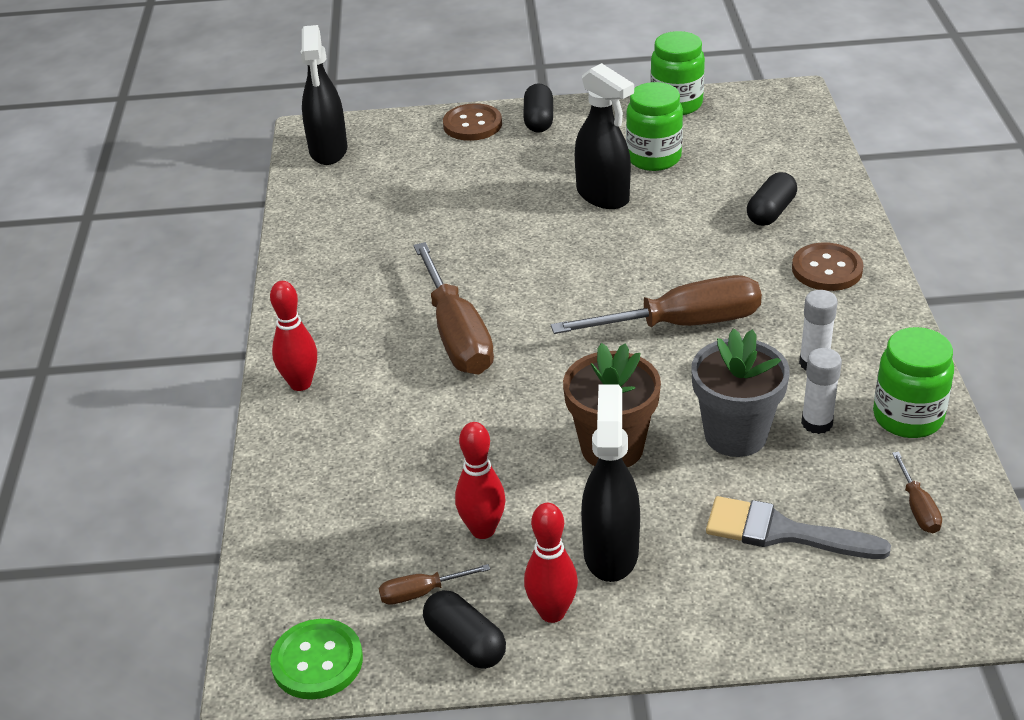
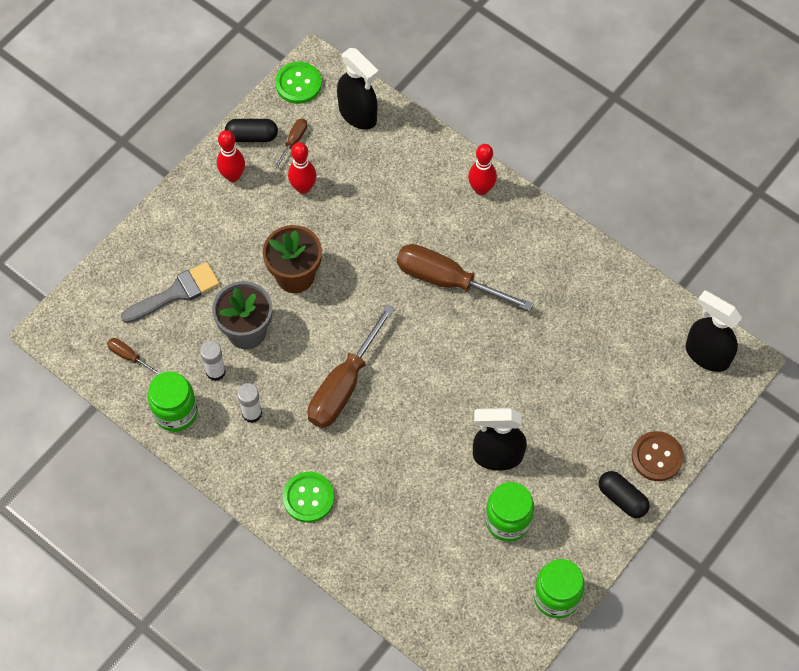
camera: 130 degrees right, 25 degrees up
(611, 552) = (239, 222): black spray bottle -> black spray bottle (358, 114)
(771, 212) = (386, 526): black capsule -> none
(827, 269) = (308, 498): brown button -> green button

